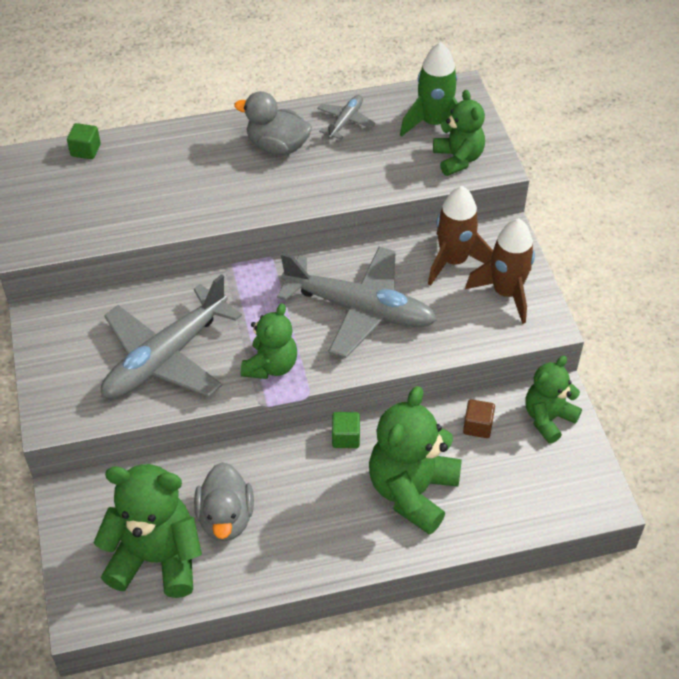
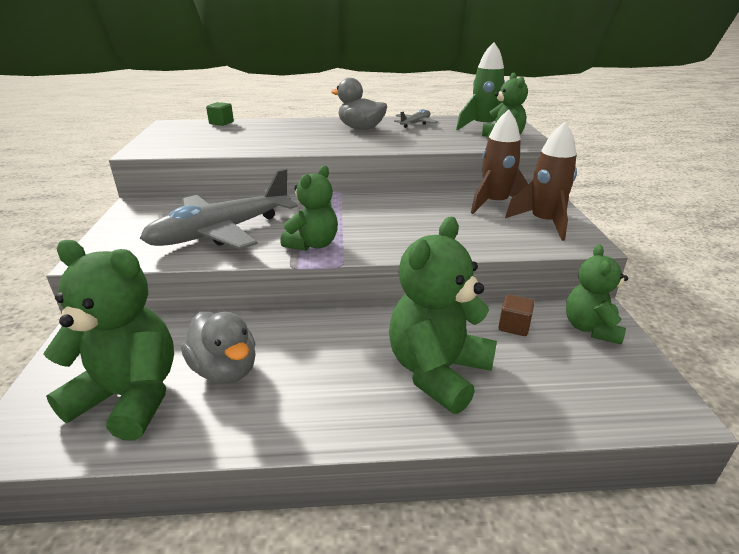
camera: 10 degrees right, 20 degrees down
(226, 518) = (225, 370): grey duck -> grey duck turned 45 degrees counterclockwise
(345, 437) = (375, 320): green cube -> none
(359, 309) = (406, 221): grey plane -> none
(548, 418) = (590, 328): green teddy bear -> green teddy bear turned 45 degrees counterclockwise

